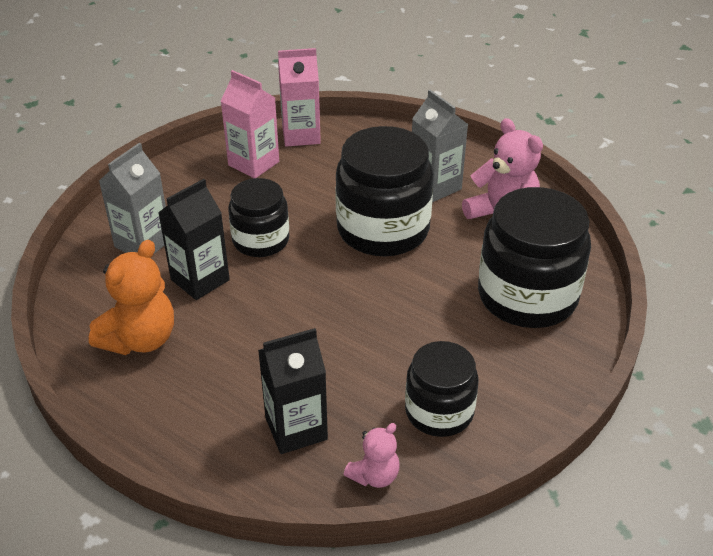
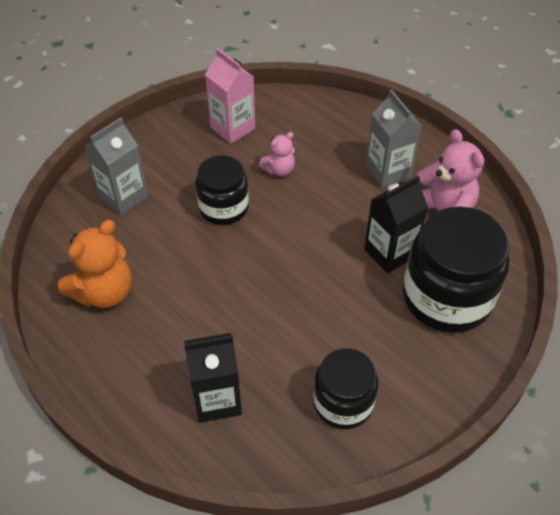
camera: 10 degrees right, 10 degrees up
(200, 280) = (164, 240): black carton -> black carton (389, 253)
(301, 135) = (279, 103): pink carton -> none
(374, 475) = (274, 456): pink teddy bear -> pink teddy bear (279, 170)
(383, 229) = (332, 210): black jar -> none

